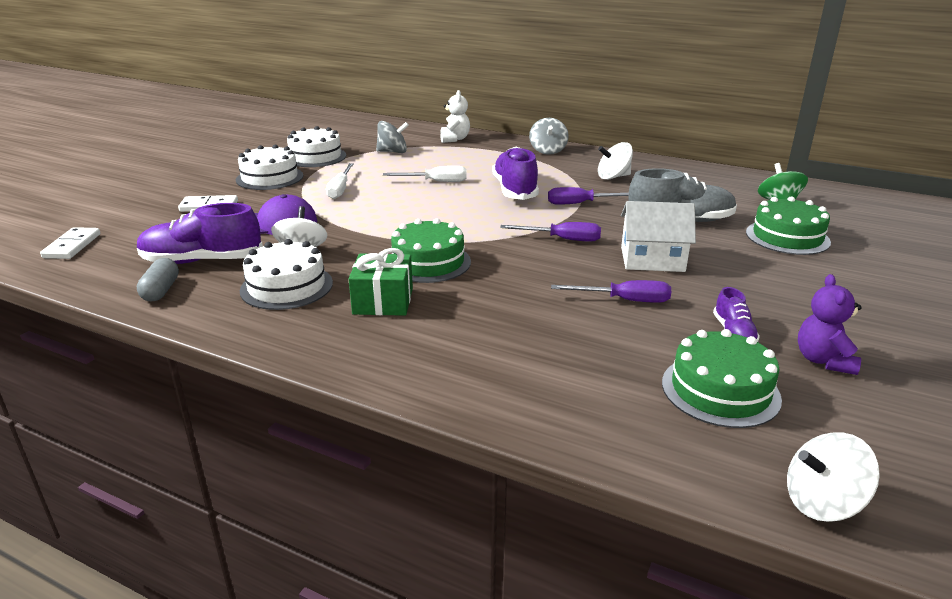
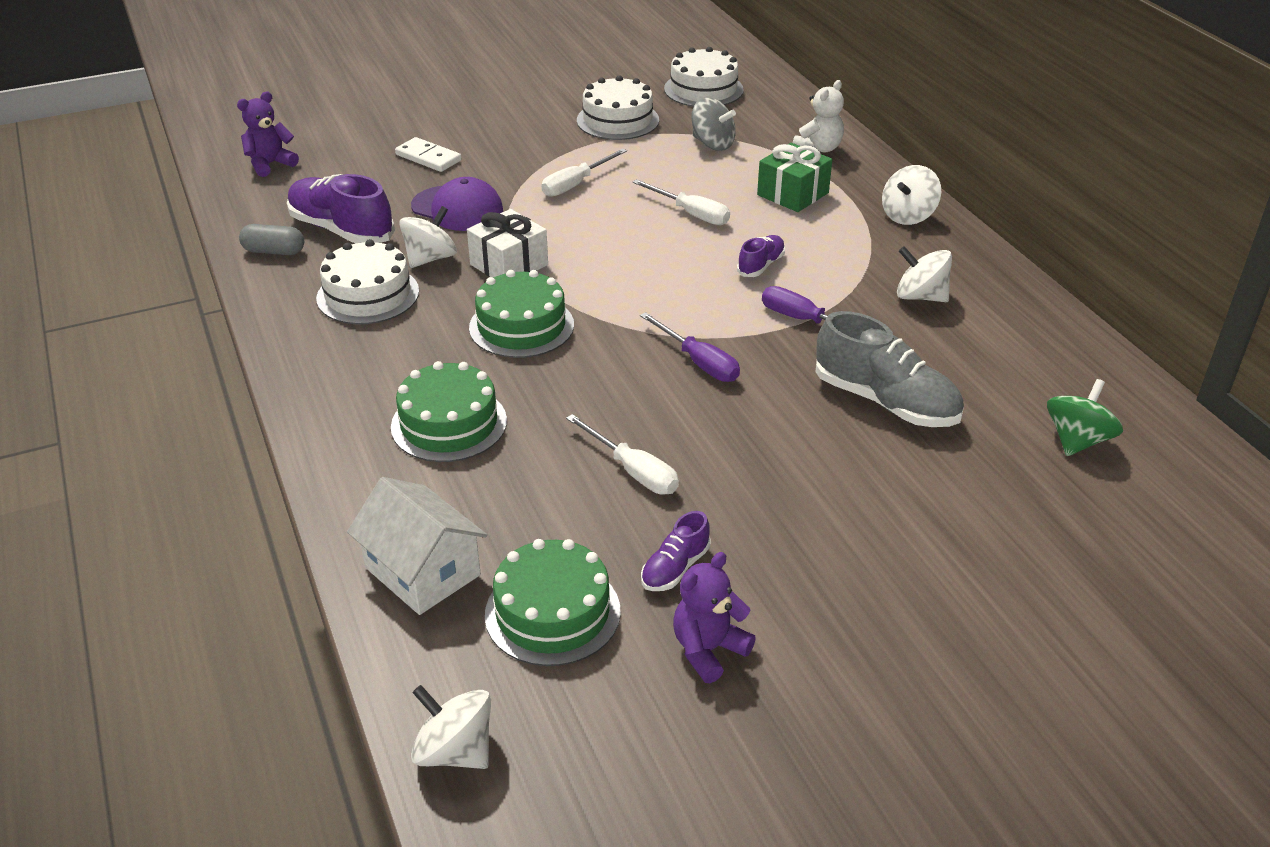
camera: 40 degrees right, 10 degrees up
(72, 246) = (270, 164): white domino -> purple teddy bear
(161, 291) = (274, 251): grey capsule -> grey capsule turned 60 degrees clockwise
(269, 178) = (531, 137): white cake -> white cake (703, 89)
(364, 237) = (509, 265): none -> white gift
(383, 301) = (420, 353): green gift -> green gift (792, 194)
(515, 190) = (761, 265): purple shoe -> purple shoe, size x0.51
(548, 151) = (908, 216): grey spinning top -> white spinning top
(624, 300) = (633, 471): purple screwdriver -> white screwdriver
(652, 259) = (751, 438): white house -> white house (422, 571)
(787, 237) = (980, 494): green cake -> green cake (449, 423)

